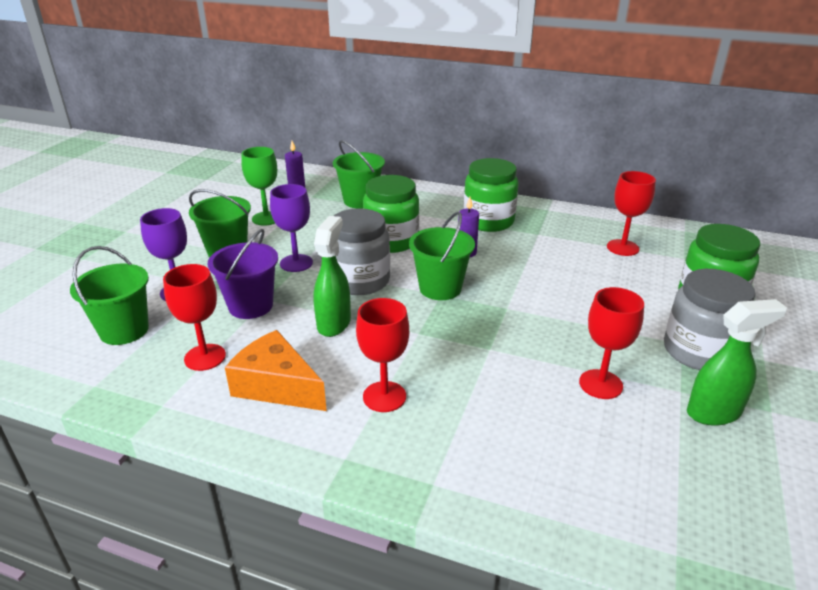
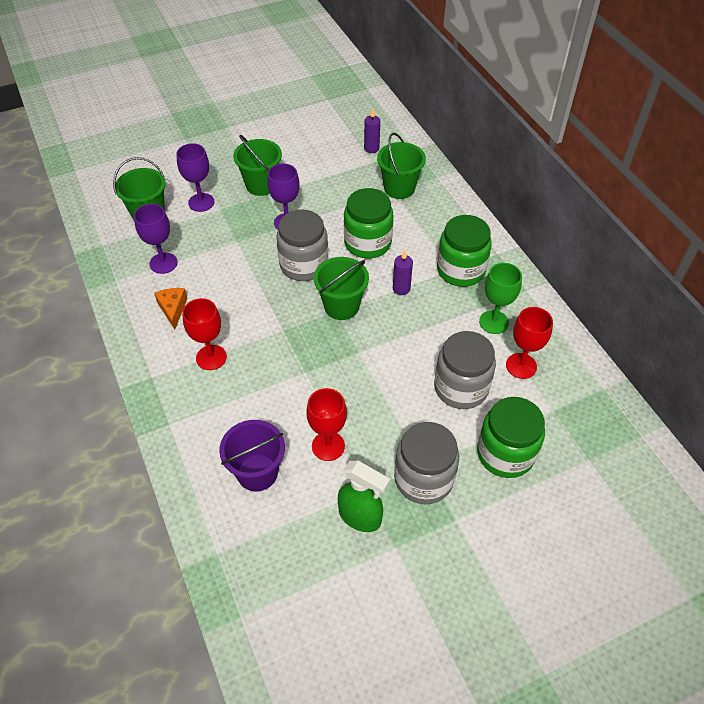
camera: 45 degrees right, 20 degrees up
(205, 357) = (163, 263): red goblet -> purple goblet
(250, 306) = (223, 241): purple bucket -> purple bucket (257, 472)
(266, 218) = (318, 167): green goblet -> green goblet (494, 322)
(276, 386) = (173, 309): orange cheese -> orange cheese, size x0.62
(334, 323) = (249, 288): green spray bottle -> none
(613, 282) = (461, 388): none -> grey jar

